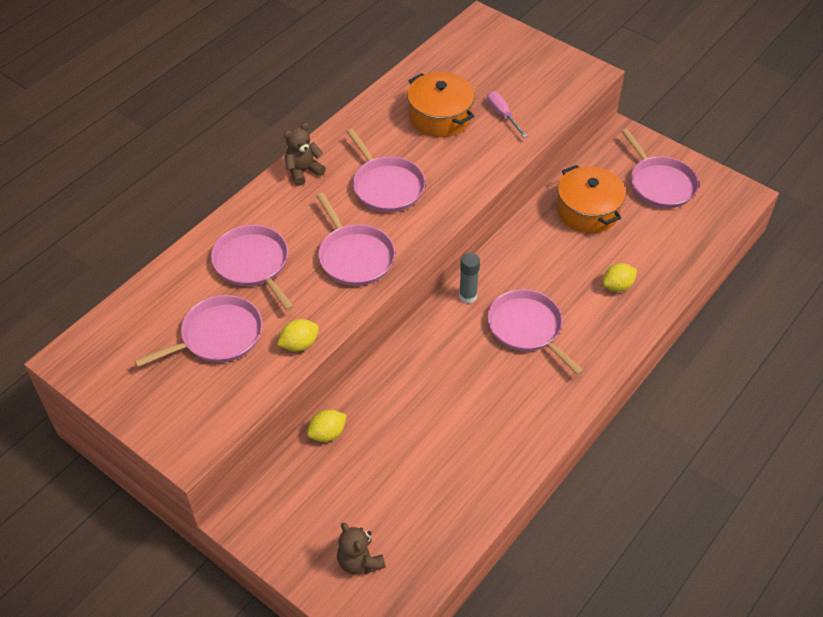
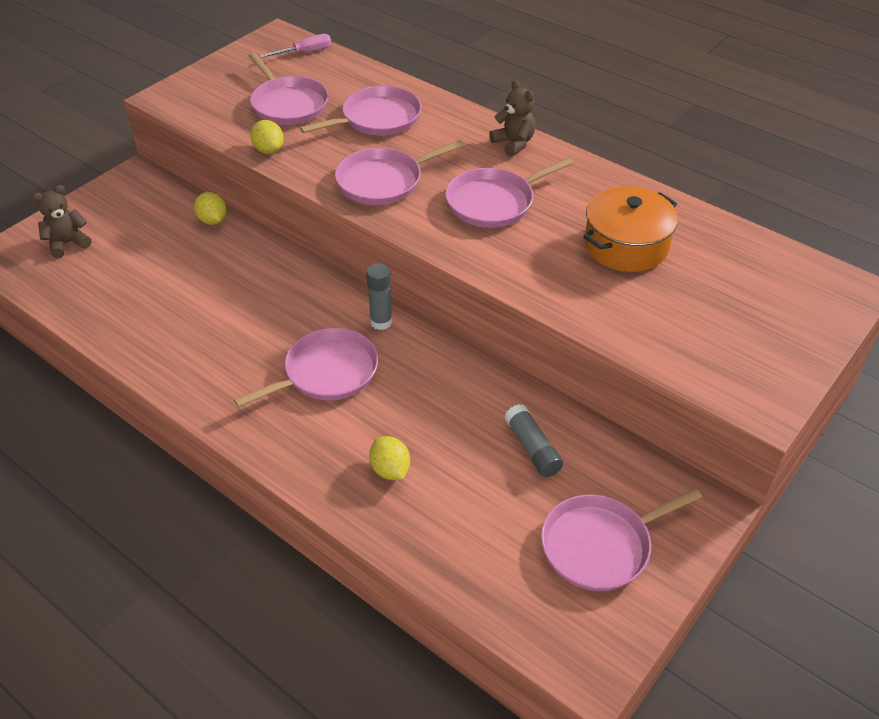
camera: 90 degrees right, 5 degrees down
(502, 115) = (641, 303): pink screwdriver -> pink screwdriver (305, 52)
(587, 211) = (532, 448): orange pot -> grey glue stick

